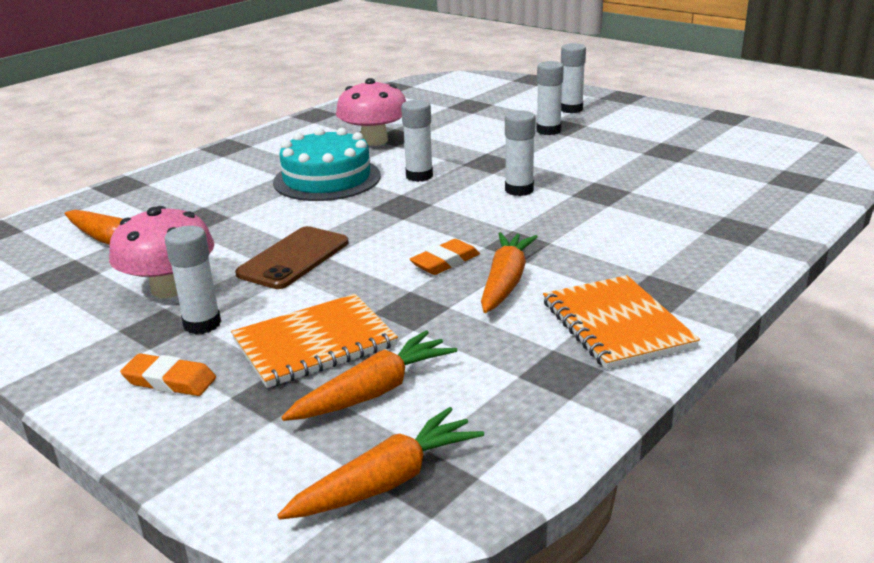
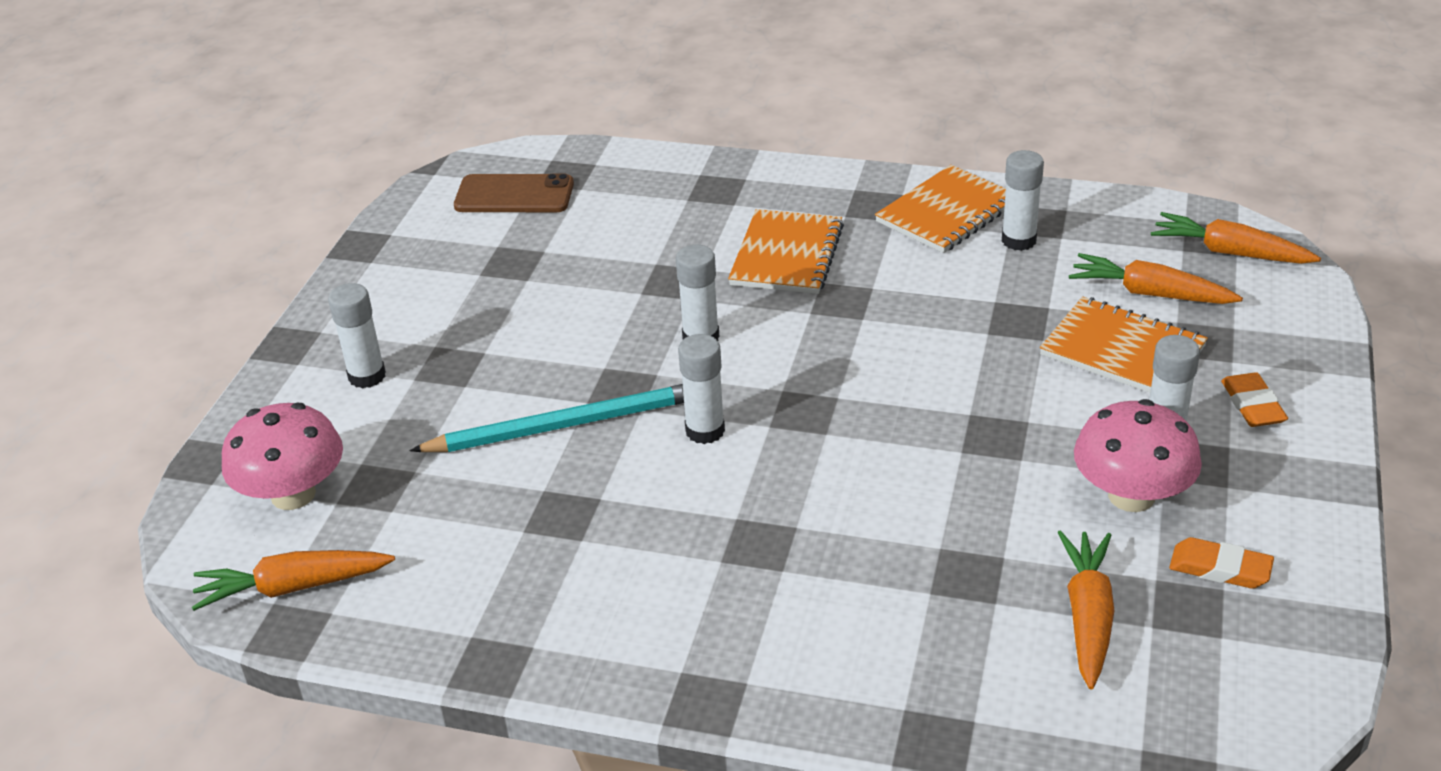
camera: 115 degrees left, 10 degrees up
(294, 258) = (994, 436): brown phone -> brown phone (514, 195)
(327, 179) = (765, 513): turquoise cake -> none
(374, 141) = (592, 529): pink mushroom -> pink mushroom (293, 494)
(445, 262) = (916, 331): orange eraser -> orange eraser (1220, 568)
(470, 145) = (565, 425): none -> turquoise pencil
(505, 282) = (925, 284): orange carrot -> orange carrot (293, 587)
(548, 130) = (474, 372): white glue stick -> white glue stick (1018, 240)
(602, 236) = (787, 255): none -> orange notebook

